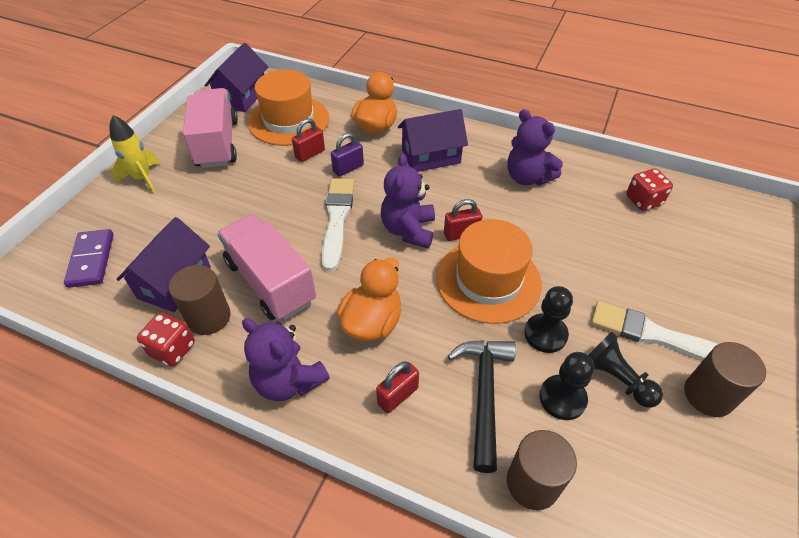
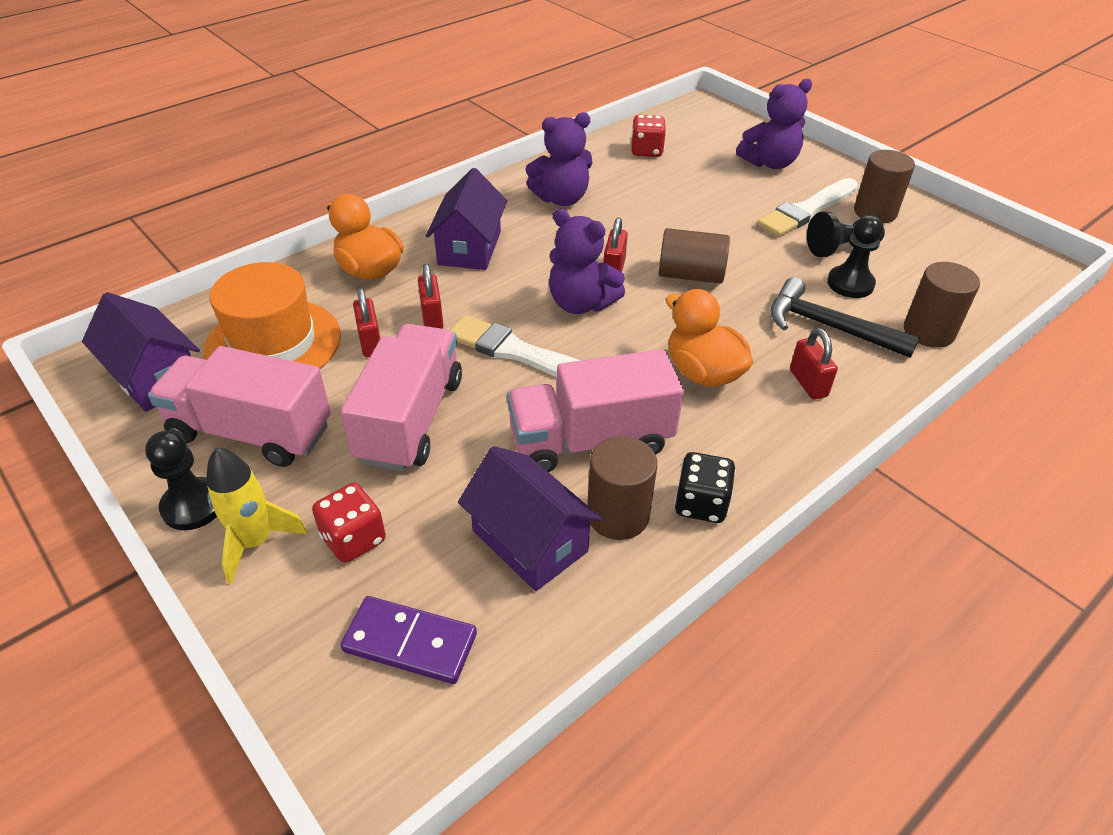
camera: 65 degrees left, 5 degrees down
(172, 349) = (654, 564): red dice -> red dice (353, 539)
(234, 359) = (701, 504): none -> black dice
(253, 196) = (411, 419): none -> pink truck
(289, 381) = (754, 462): purple teddy bear -> purple teddy bear (770, 163)
(348, 168) = (432, 317): purple padlock -> red padlock
(488, 280) = (690, 275): orange hat -> brown cylinder
(545, 334) = (776, 266): black pawn -> black pawn (193, 505)

